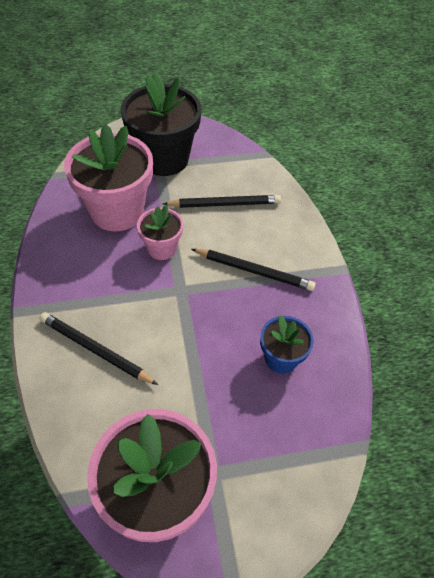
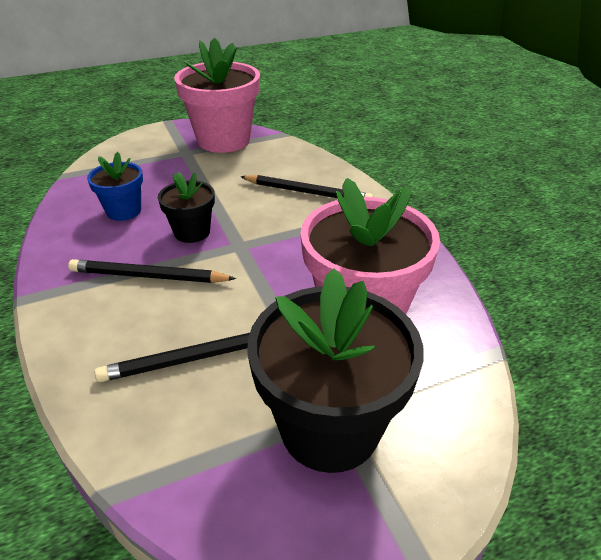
camera: 170 degrees right, 15 degrees down
(162, 248) = (276, 281): pink flower pot -> none
(218, 314) = (192, 232): none -> black flower pot

